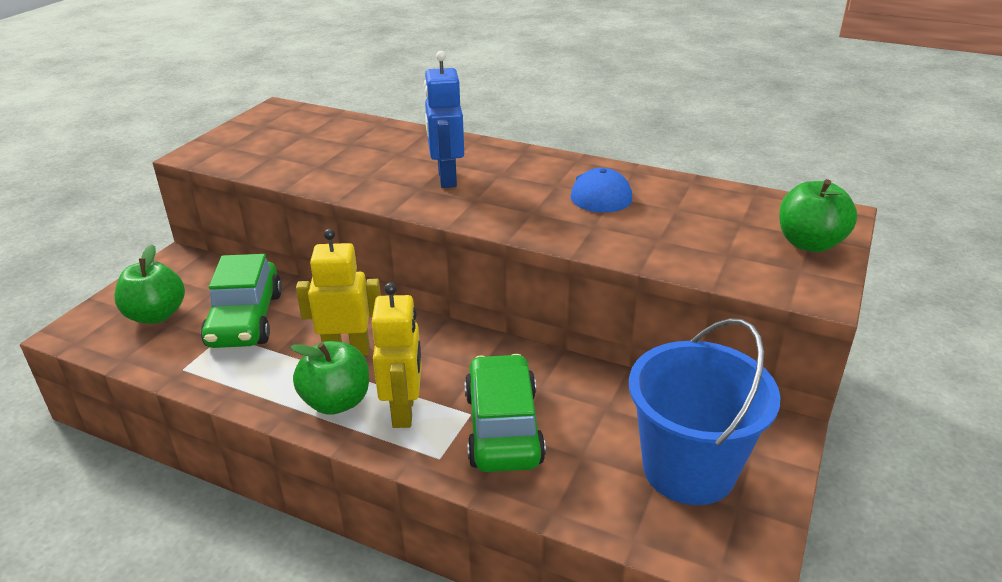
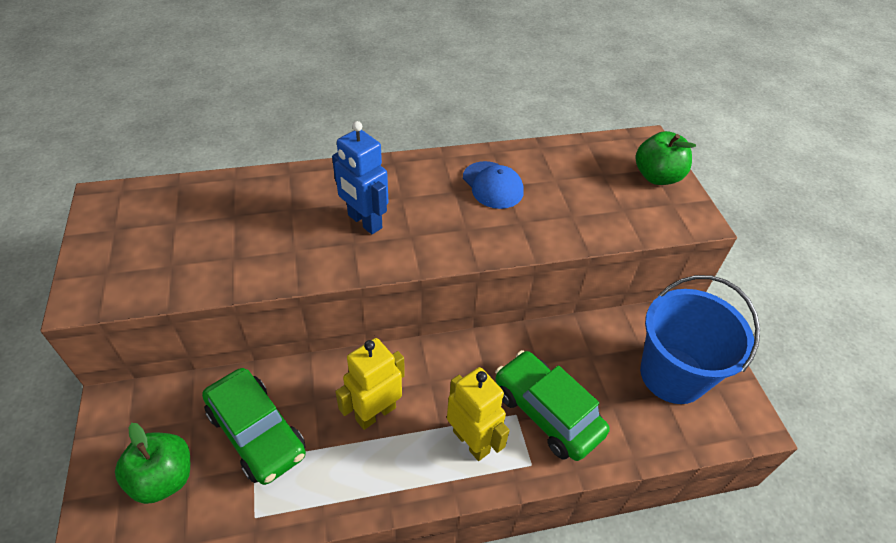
camera: 40 degrees left, 15 degrees up
(336, 402) = (416, 465): green apple -> none

